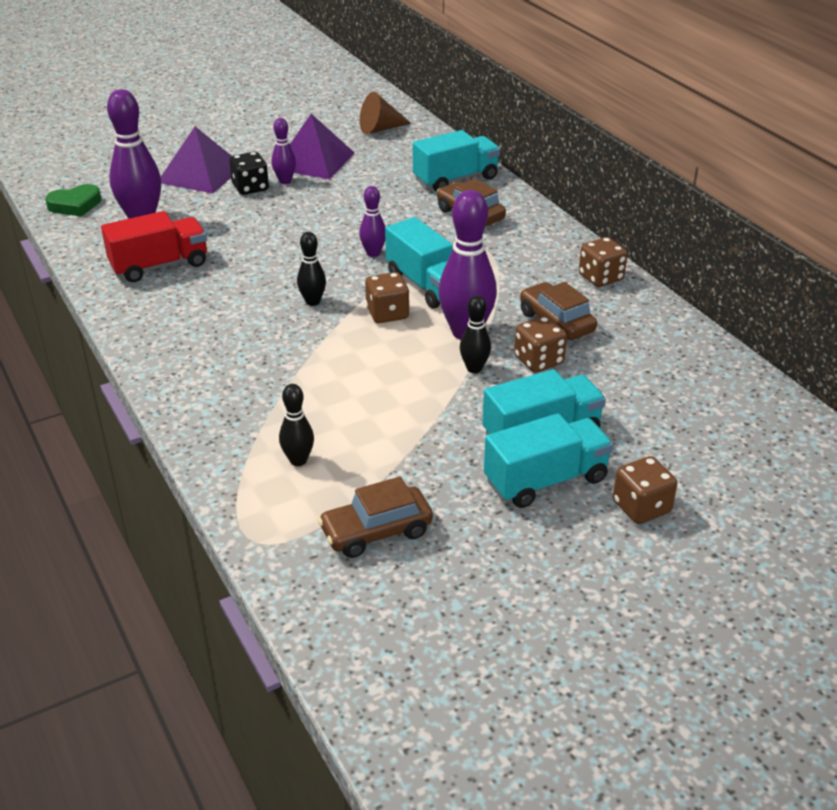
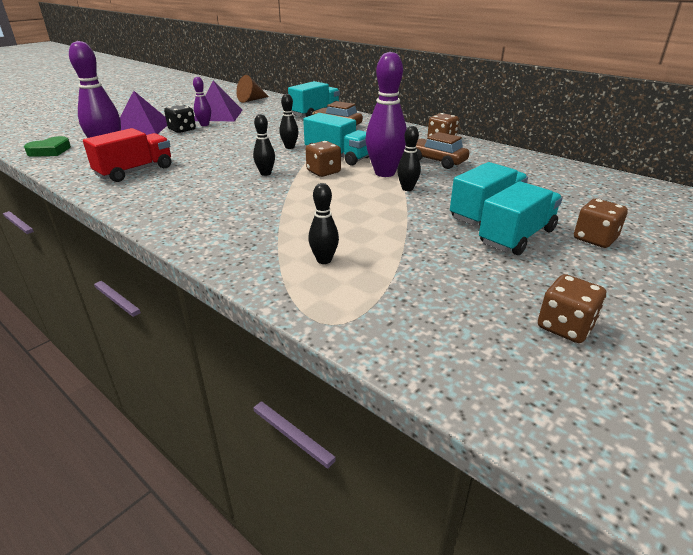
camera: 20 degrees left, 5 degrees down
(373, 253) = (290, 147): purple bowling pin -> black bowling pin
(376, 532) = (427, 293): brown car -> none
(538, 360) = (444, 179): brown dice -> brown dice (565, 327)

